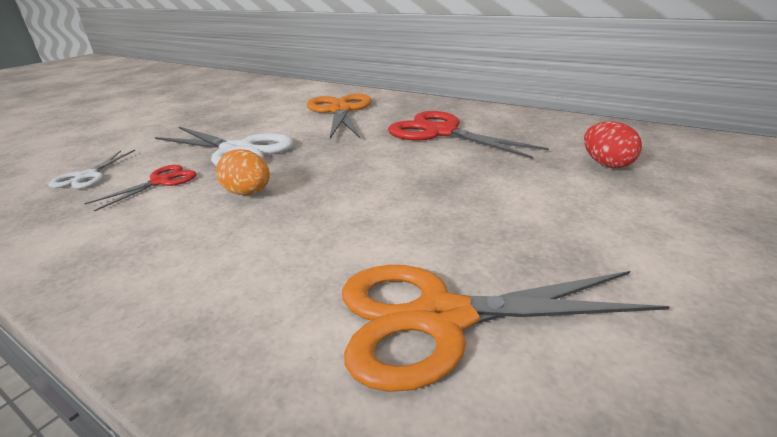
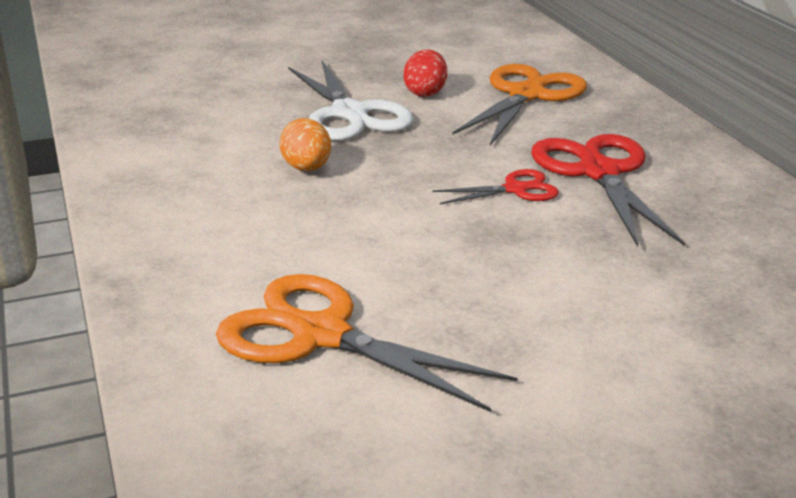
camera: 35 degrees right, 0 degrees up
(87, 176) = (196, 96): white scissors -> none
(161, 182) = (248, 126): red scissors -> red scissors (515, 189)
(606, 164) = (725, 291): red egg -> red egg (425, 93)

